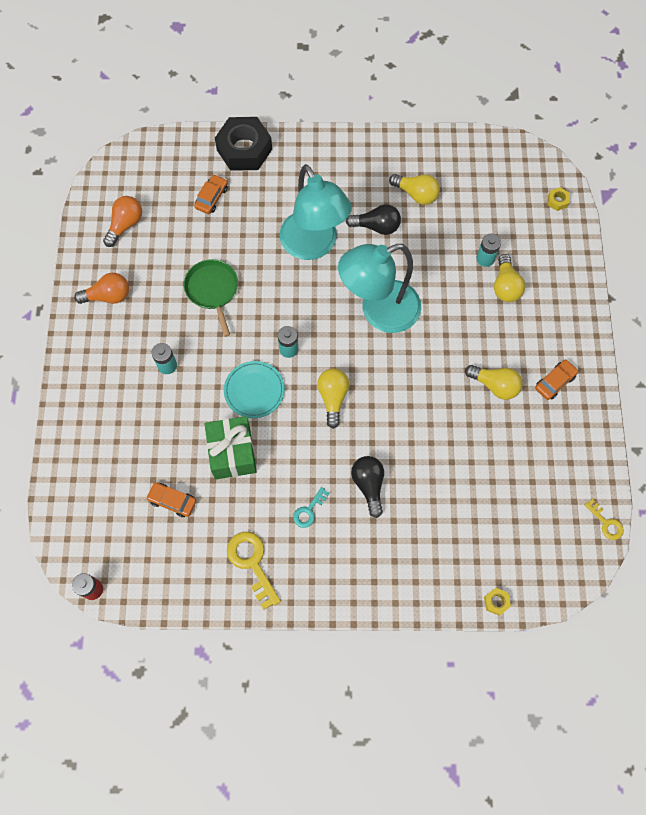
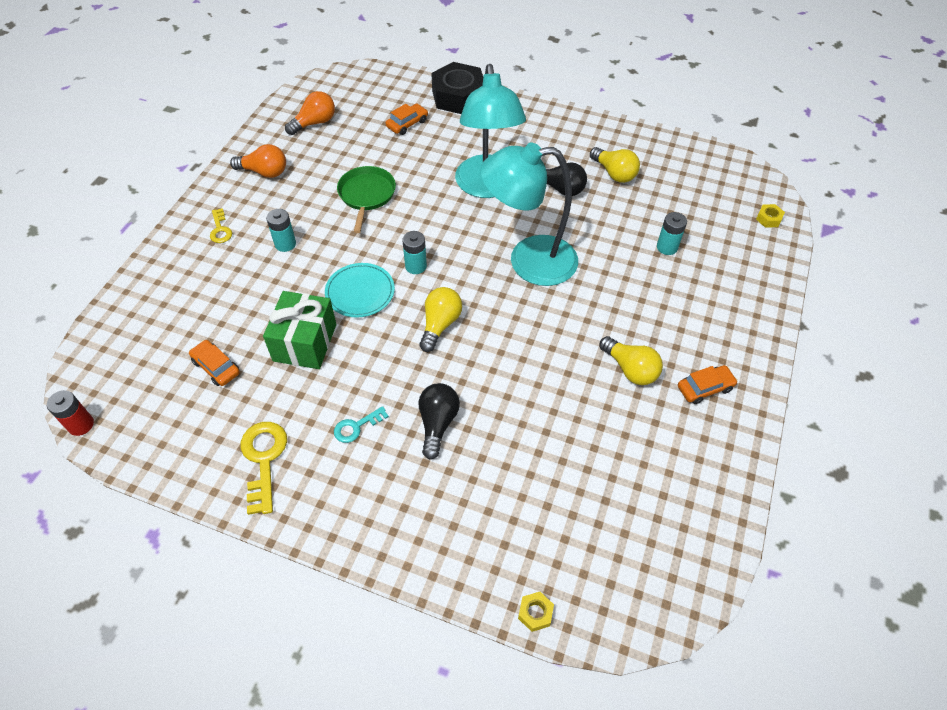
camera: 20 degrees right, 15 degrees down
(505, 286) = (680, 278): yellow light bulb -> none
(606, 523) = (718, 568): yellow key -> yellow key (220, 229)

